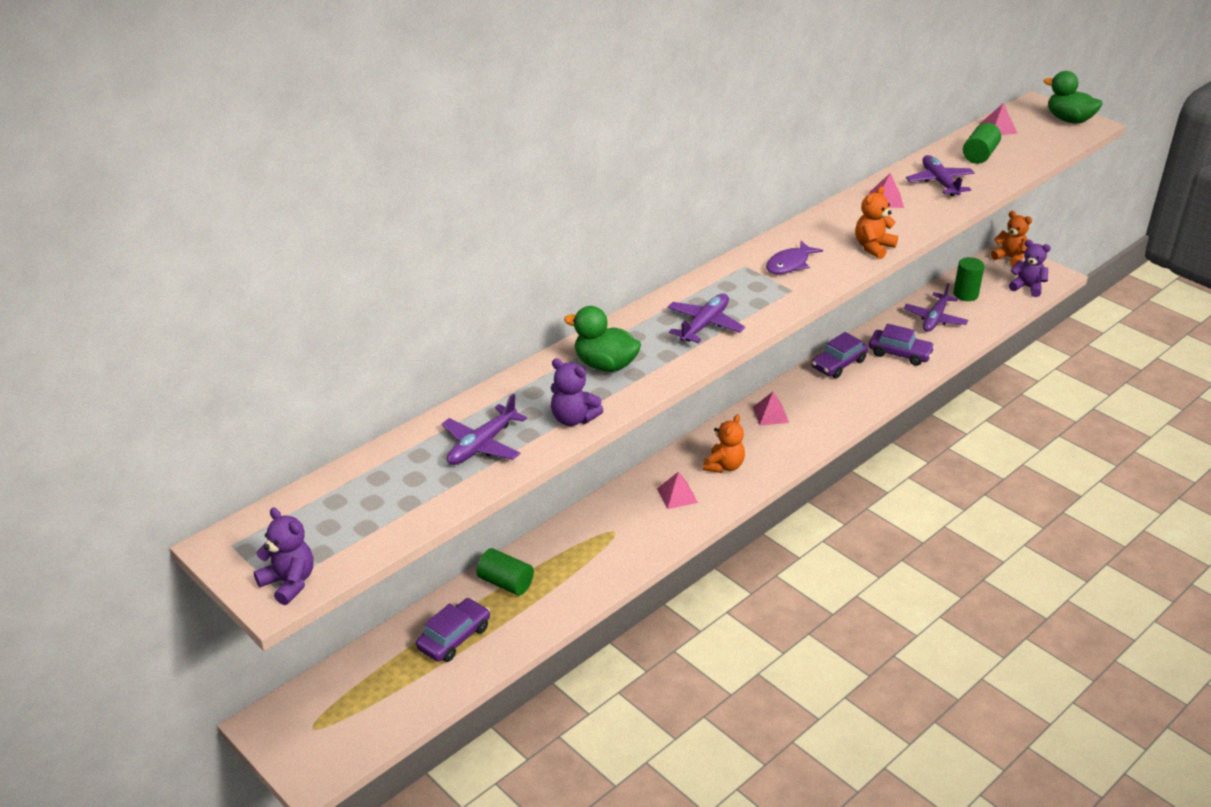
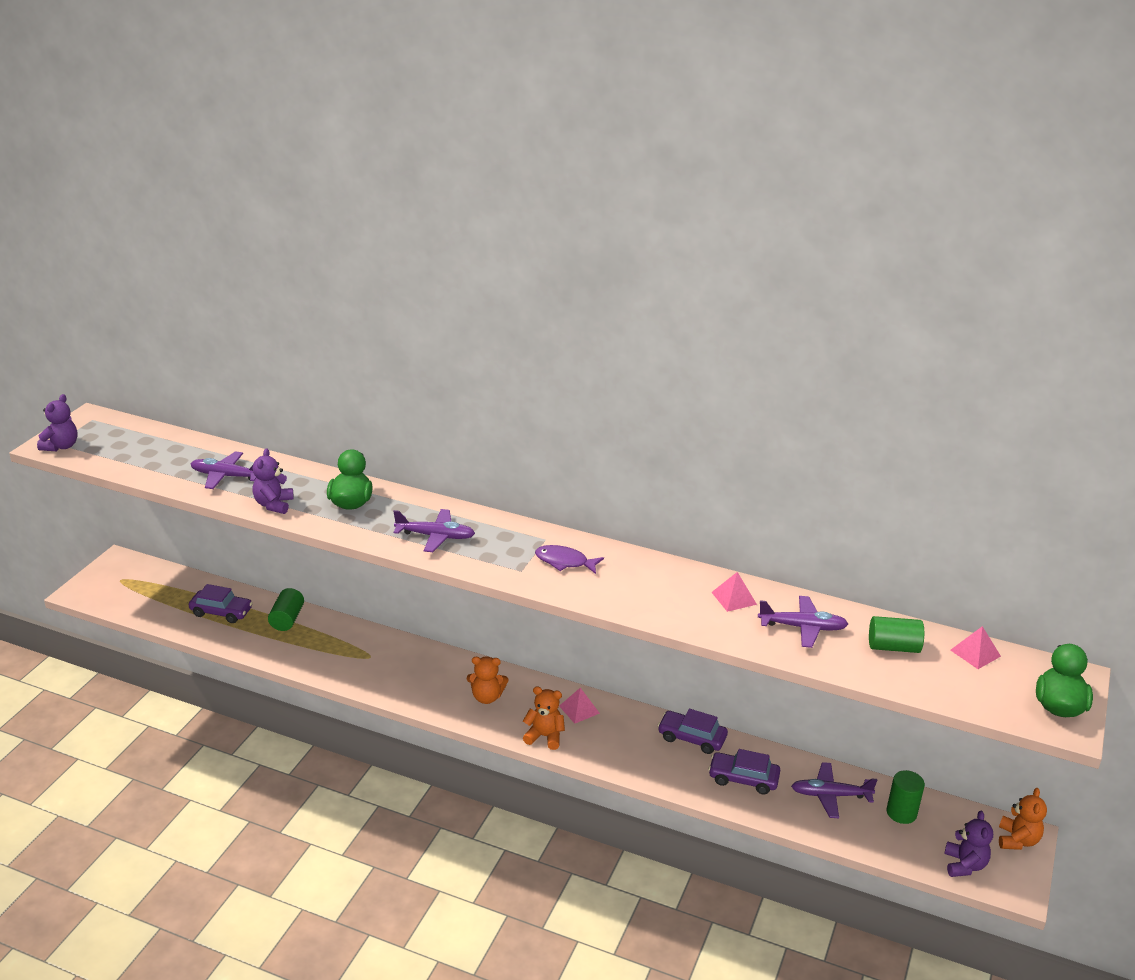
camera: 65 degrees right, 5 degrees down
(677, 495) = (432, 679): pink pyramid -> none
(873, 247) = (631, 604): orange teddy bear -> orange teddy bear (544, 736)
(900, 353) = (743, 779): purple car -> purple car turned 105 degrees clockwise
(939, 182) = (802, 627): purple plane -> purple plane turned 45 degrees clockwise

